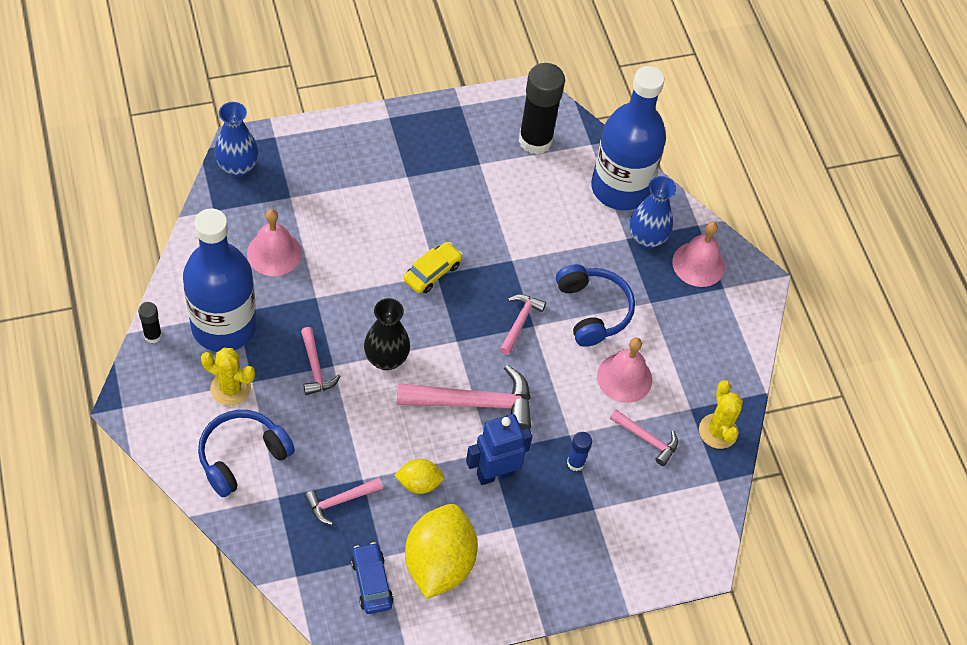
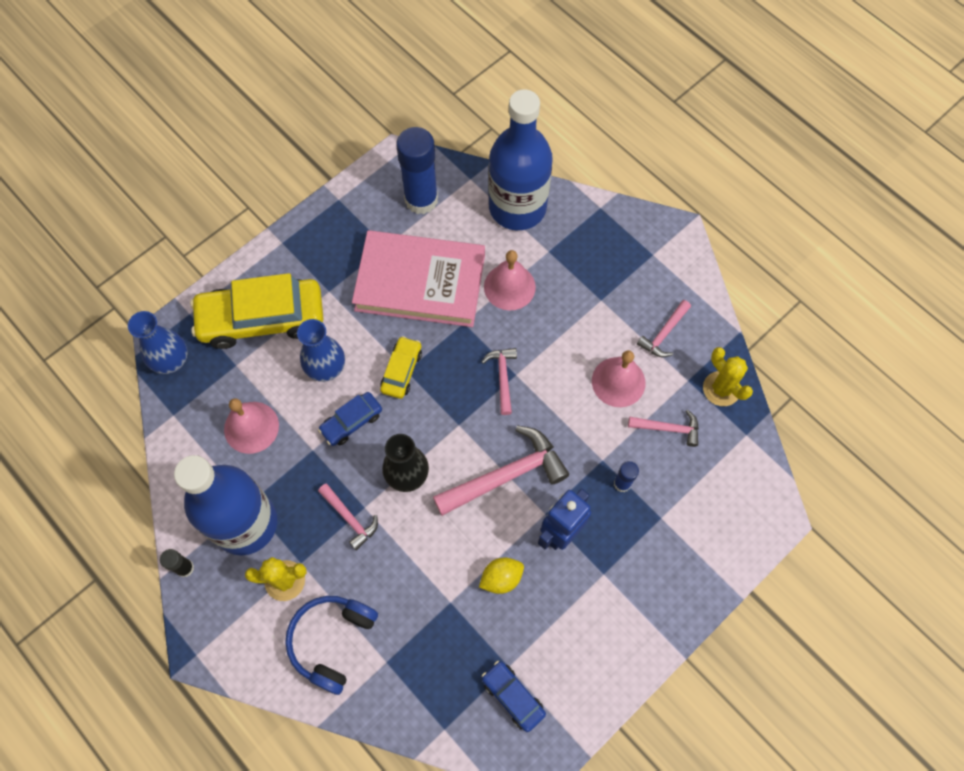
camera: 20 degrees left, 10 degrees up
(335, 171) = (262, 319): none -> yellow car
(340, 501) = (443, 634): pink hammer -> pink hammer (664, 333)
(363, 291) = (351, 422): none -> blue car
(439, 563) = (560, 644): yellow lemon -> none
(493, 208) = (420, 282): none -> pink book
(535, 140) = (421, 199): black glue stick -> blue glue stick
(593, 310) = (558, 333): blue headphones -> none
(646, 238) = (565, 242): blue vase -> blue vase (326, 369)
(698, 264) = (620, 243): pink bell -> pink bell (509, 287)

